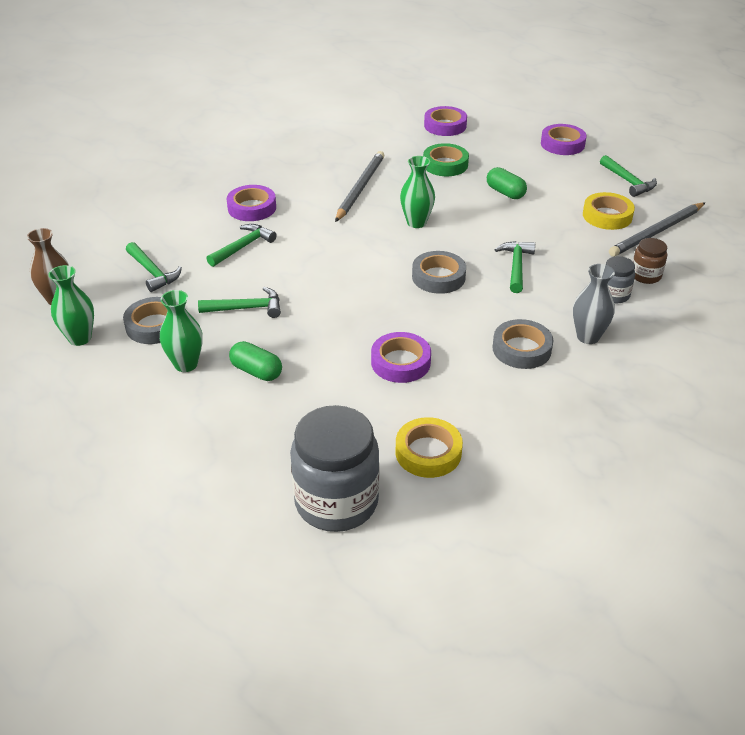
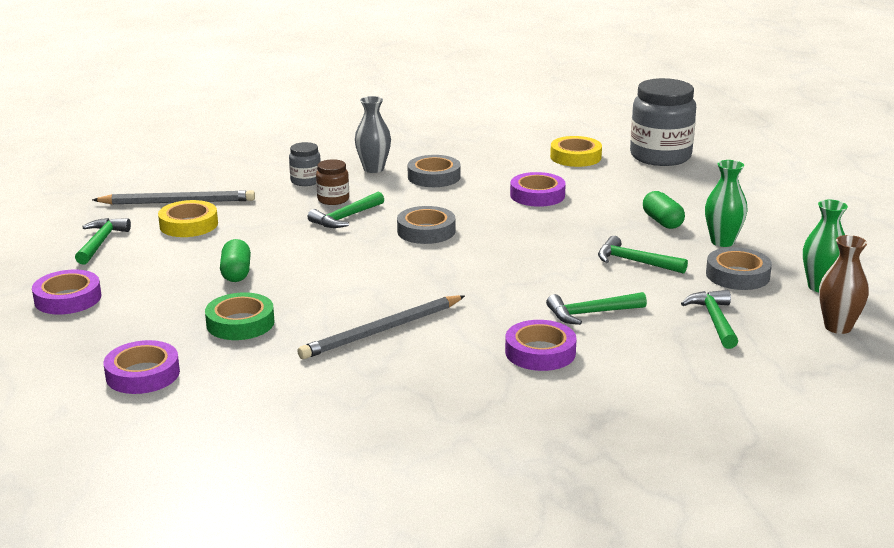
camera: 145 degrees left, 15 degrees down
(416, 223) = (375, 277): green vase -> none
(645, 276) = (256, 183): brown jar -> brown jar (333, 199)

